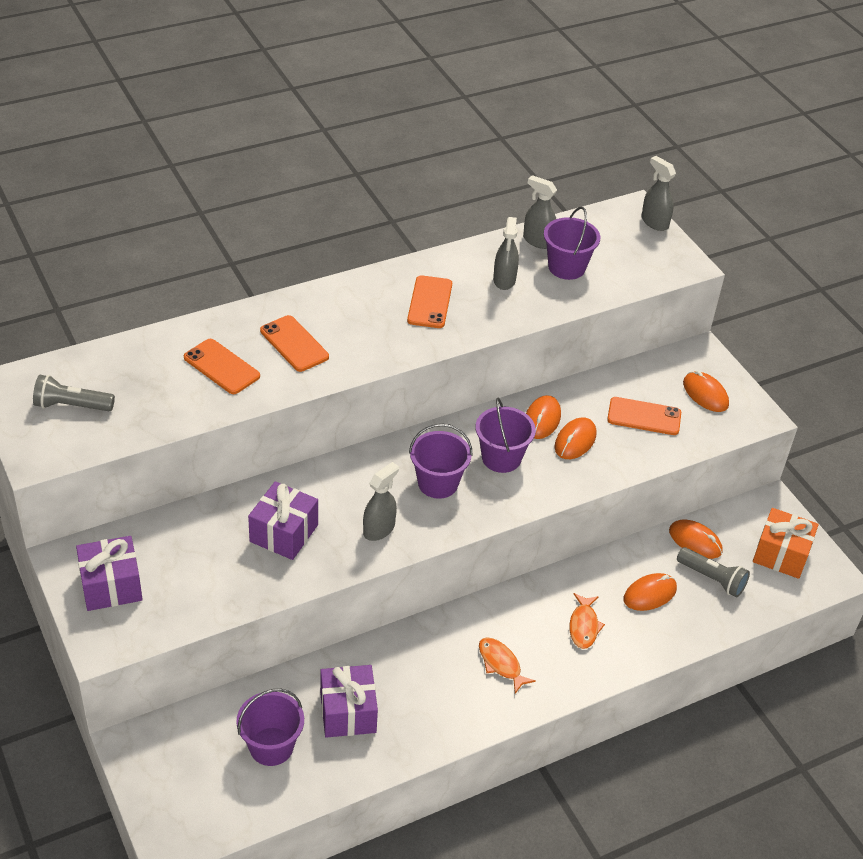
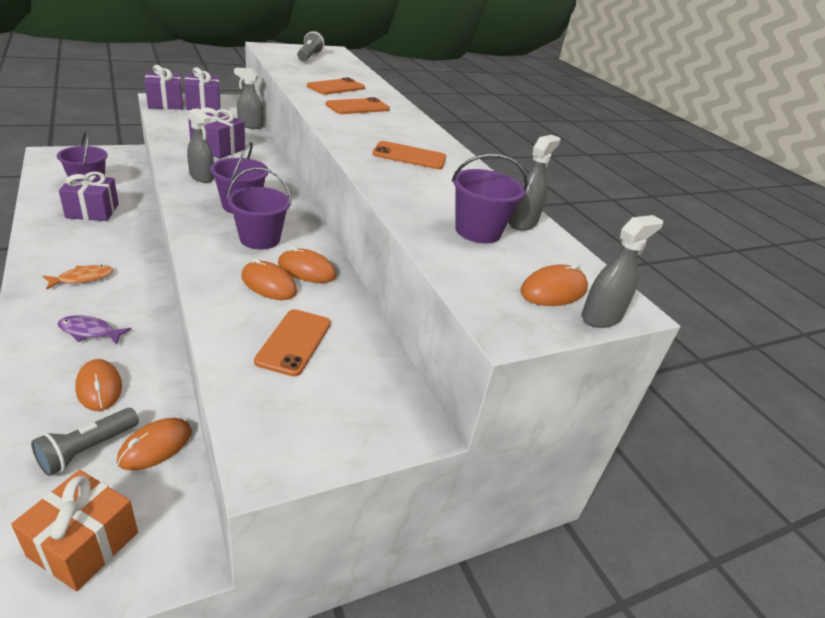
camera: 90 degrees right, 10 degrees down
(122, 632) = (166, 103): none -> purple gift
(504, 280) = (448, 193): grey spray bottle -> grey spray bottle (250, 125)
(583, 626) = (89, 332): orange fish -> purple fish
(705, 394) = (325, 410): orange mouse -> orange mouse (553, 291)

